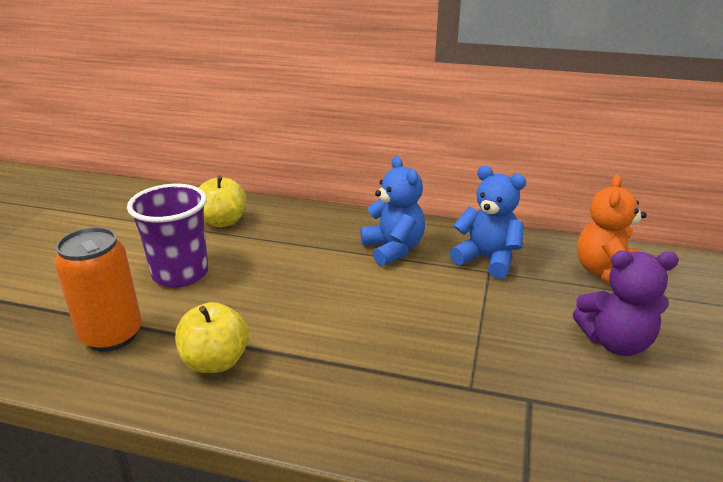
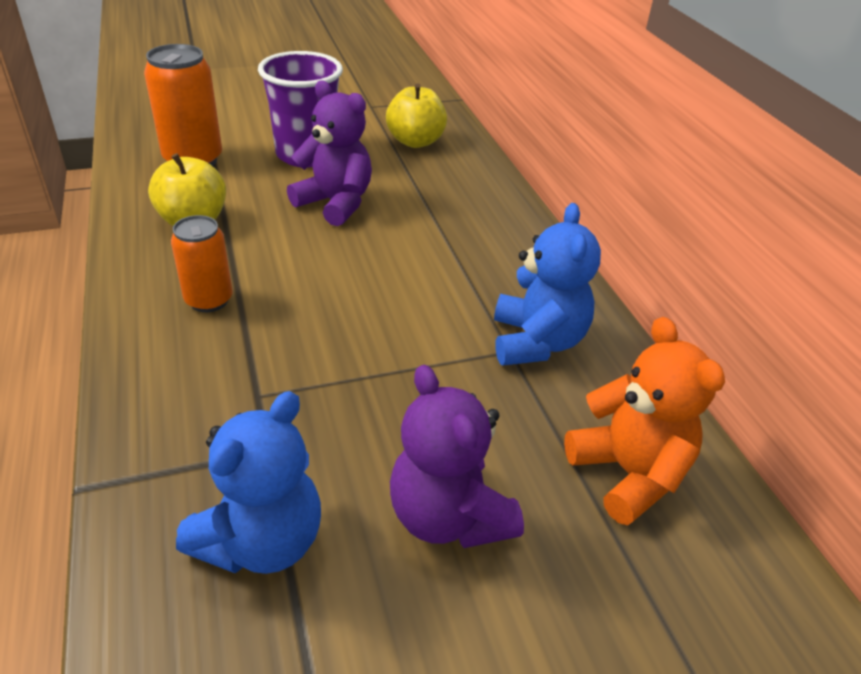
camera: 55 degrees right, 10 degrees up
(267, 282) = (335, 203): none -> purple teddy bear
(339, 382) = (209, 300): none -> orange can
(393, 249) = (479, 261): blue teddy bear -> blue teddy bear (262, 541)
(606, 273) = (628, 473): orange teddy bear -> orange teddy bear turned 75 degrees clockwise

